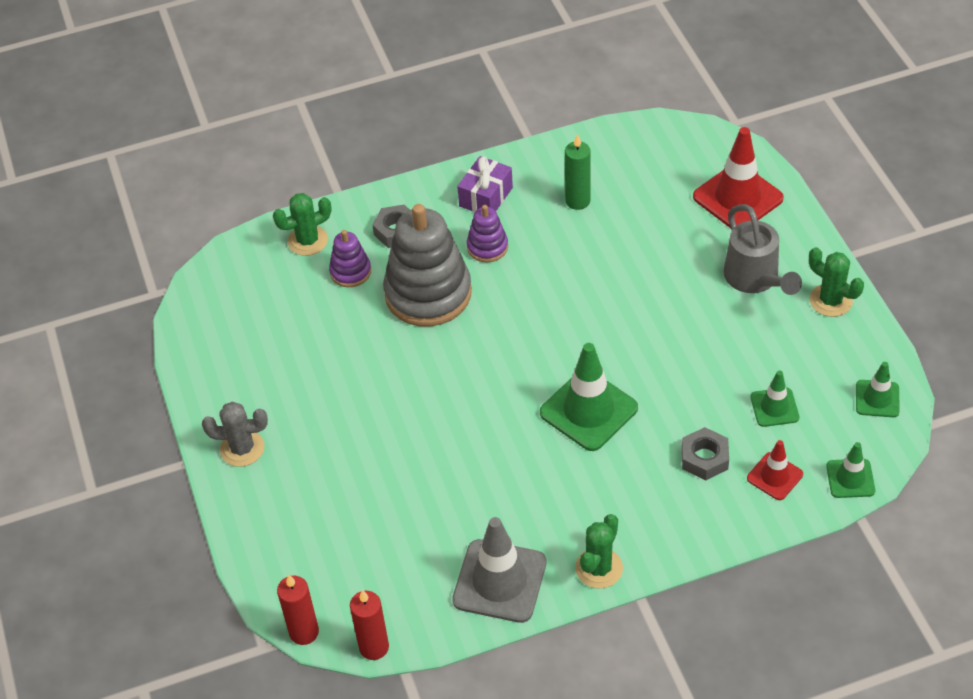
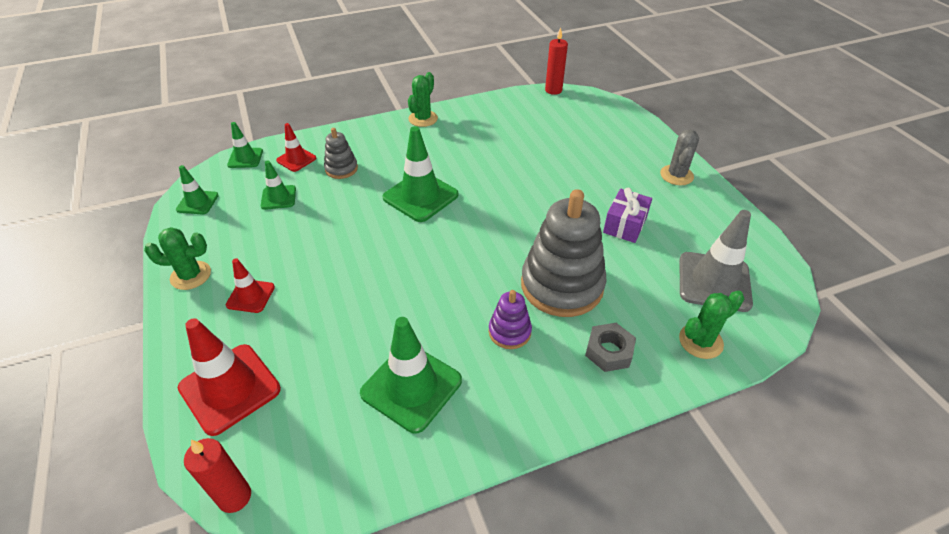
camera: 175 degrees right, 5 degrees down
(242, 448) = (676, 175): grey cactus -> grey cactus turned 75 degrees counterclockwise
(304, 632) = (595, 95): red candle -> red candle (235, 497)
(350, 272) = (643, 307): purple stacking toy -> none
(486, 197) = (516, 394): purple gift -> purple gift (624, 225)
(499, 581) = (484, 114): grey traffic cone -> grey traffic cone (714, 281)
(577, 201) = (411, 387): green candle -> green traffic cone
(704, 458) = (341, 169): grey nut -> grey stacking toy
(755, 279) = (250, 296): grey watering can -> red traffic cone
(830, 300) = (191, 275): green cactus -> green cactus turned 45 degrees counterclockwise

